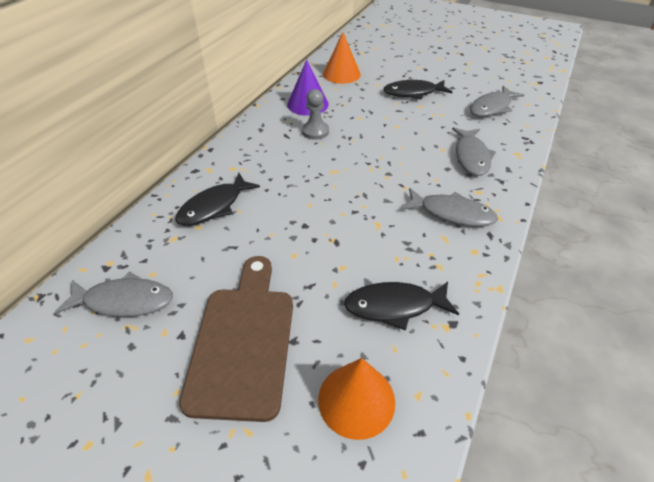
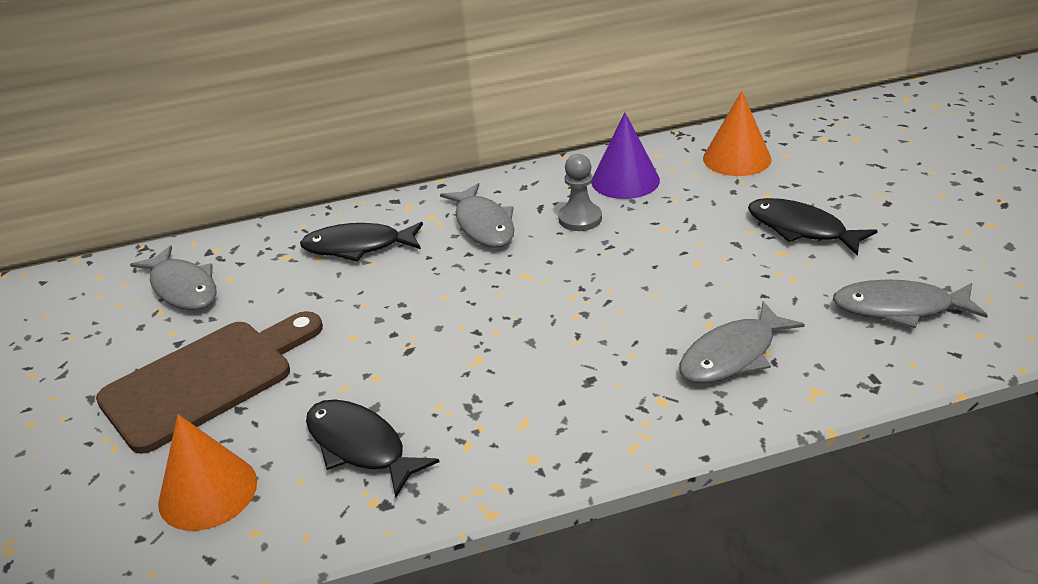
camera: 50 degrees right, 10 degrees down
(452, 213) = (580, 403): grey fish -> grey fish (483, 224)

